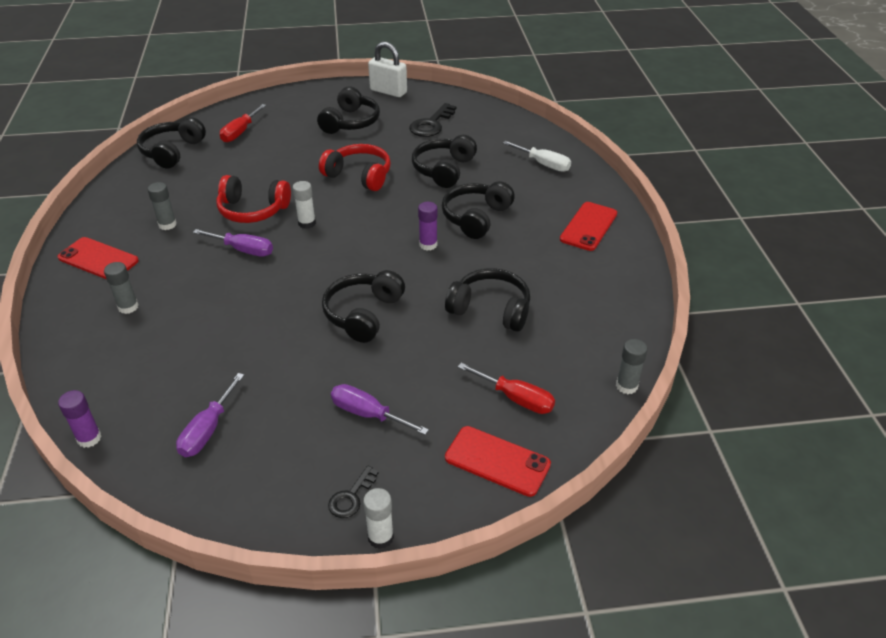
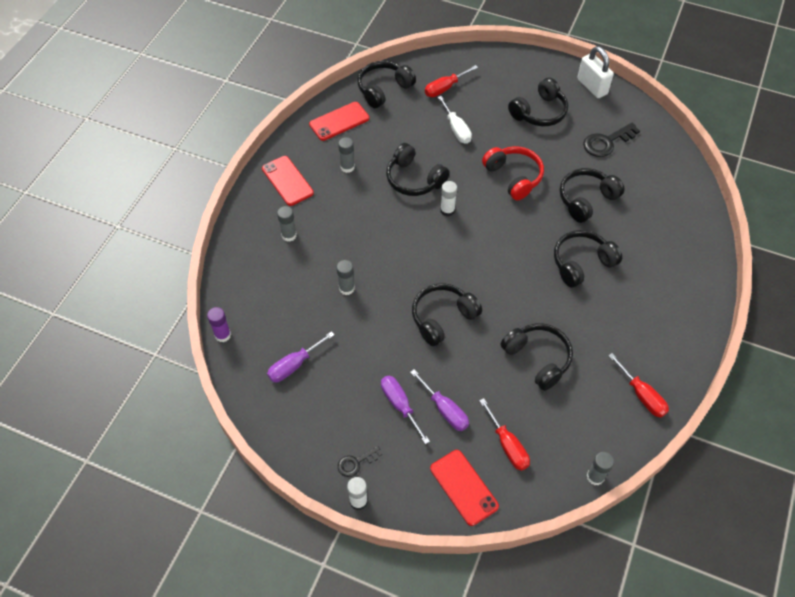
camera: 30 degrees right, 15 degrees up
(231, 330) = (346, 288): none -> grey glue stick
(243, 250) = (389, 217): purple screwdriver -> purple screwdriver (445, 410)
(253, 210) = (414, 179): red headphones -> black headphones
(428, 245) = (527, 274): purple glue stick -> none
(543, 164) = (676, 230): white screwdriver -> white screwdriver (456, 129)
(588, 226) = (669, 315): red phone -> red phone (339, 121)
(615, 298) = (642, 395): none -> red screwdriver

